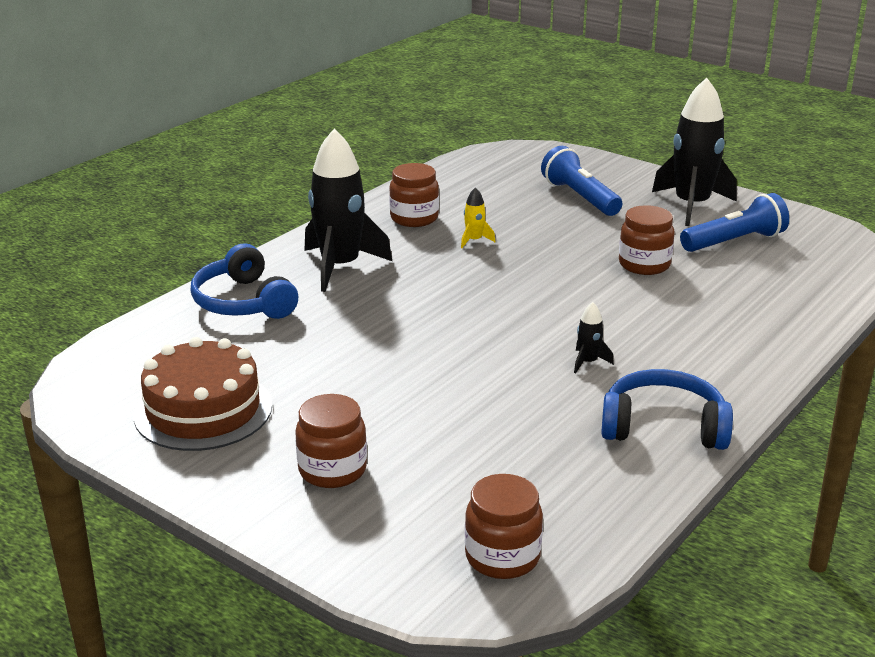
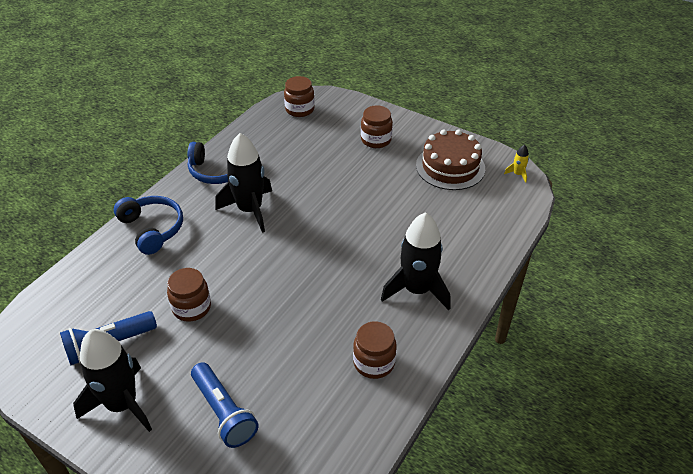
camera: 175 degrees right, 15 degrees up
(243, 302) = (468, 248): blue headphones -> blue headphones (152, 229)
(474, 240) = (320, 331): yellow rocket -> yellow rocket (517, 174)
(588, 362) = (250, 210): black rocket -> black rocket, size x2.42

